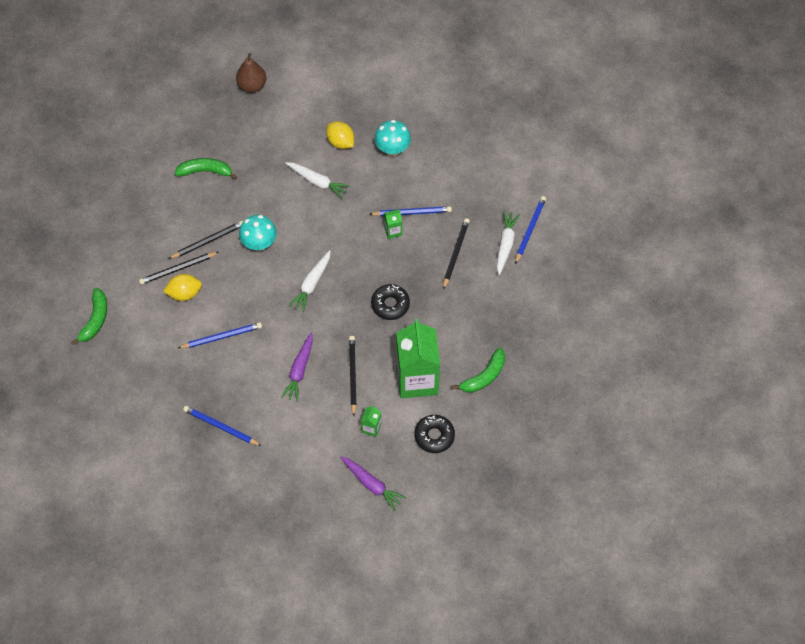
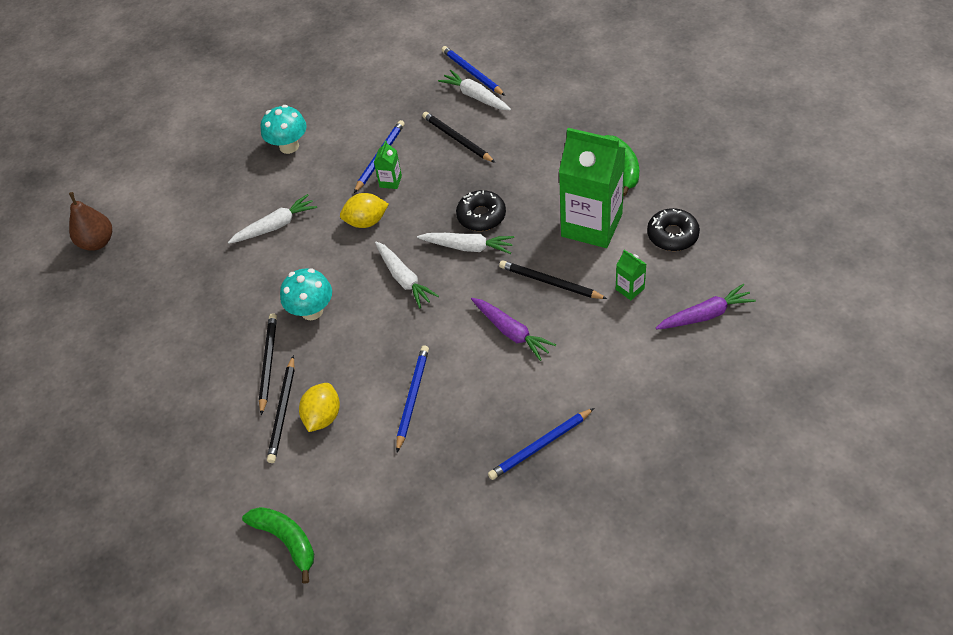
camera: 55 degrees left, 10 degrees down
(205, 171) = (170, 330): green banana -> none
(340, 142) = (242, 187): yellow lemon -> yellow lemon (366, 222)
(358, 309) = (468, 247): none -> white carrot

